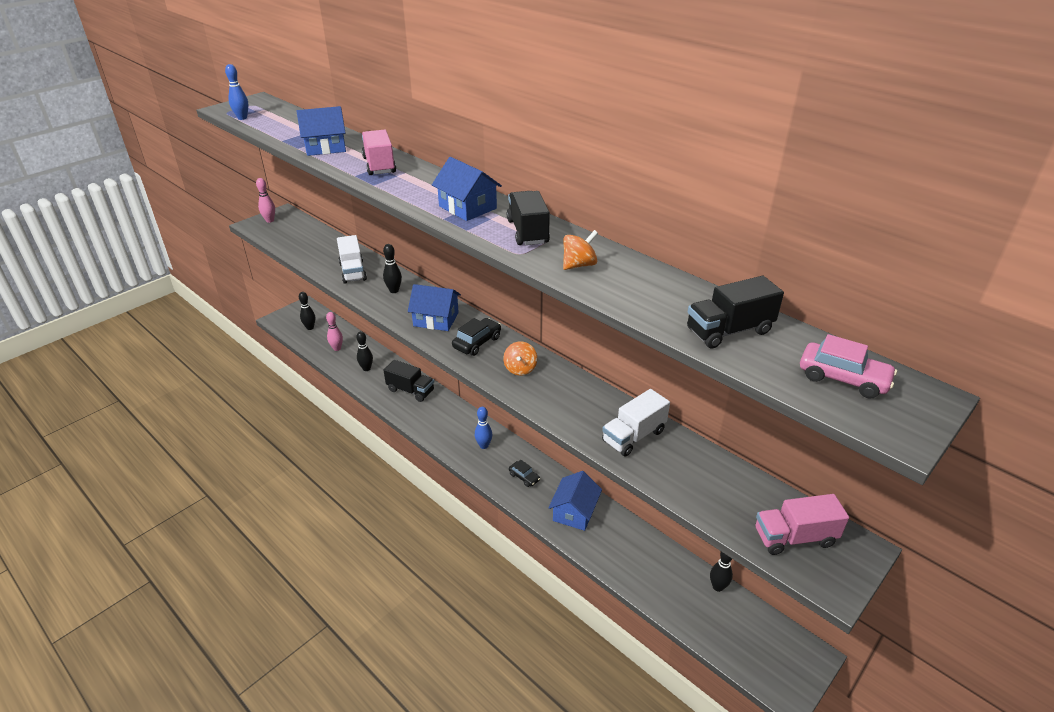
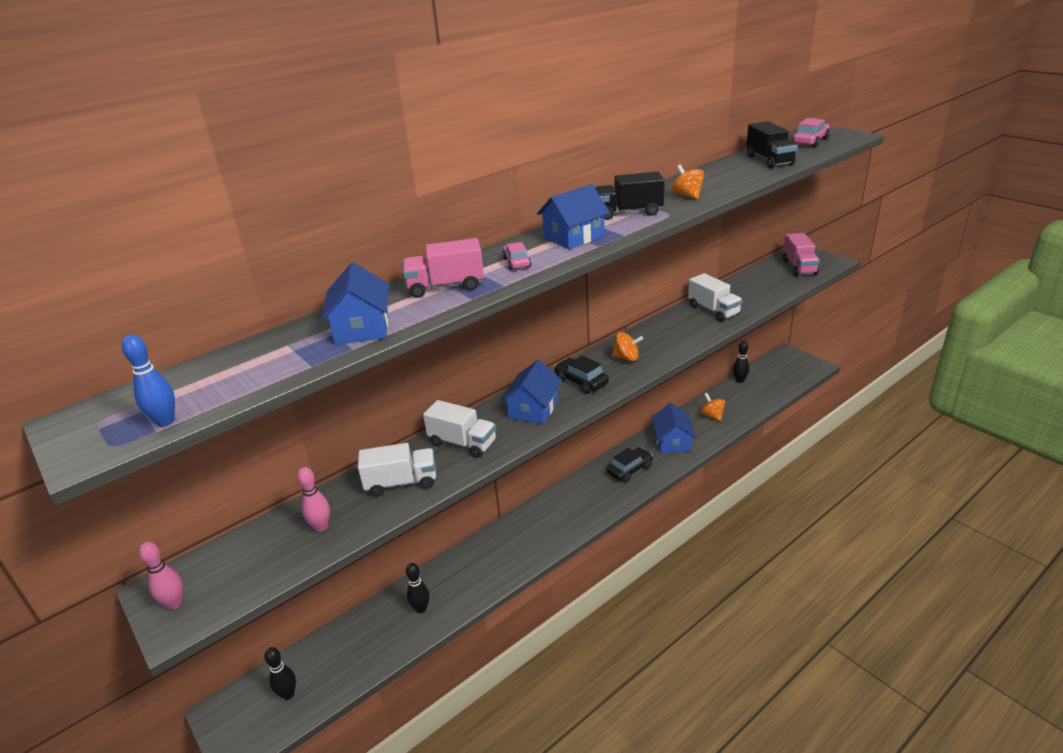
camera: 80 degrees left, 5 degrees down
(337, 348) = (360, 649): pink bowling pin -> pink bowling pin (321, 527)
(394, 290) = (462, 443): black bowling pin -> white truck
(410, 390) = (479, 560): black truck -> none
(416, 187) = (516, 262): none -> pink car
(484, 446) = (584, 496): blue bowling pin -> none
(524, 477) = (630, 470): black car -> black car, size x1.50
(574, 512) = (672, 441): blue house -> blue house turned 60 degrees clockwise
(630, 551) = (712, 416): none -> orange spinning top

